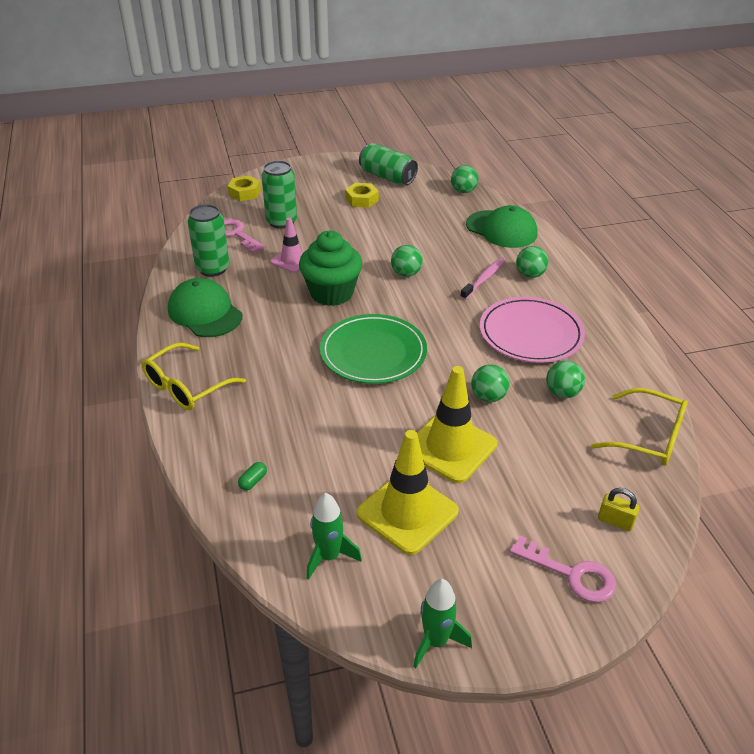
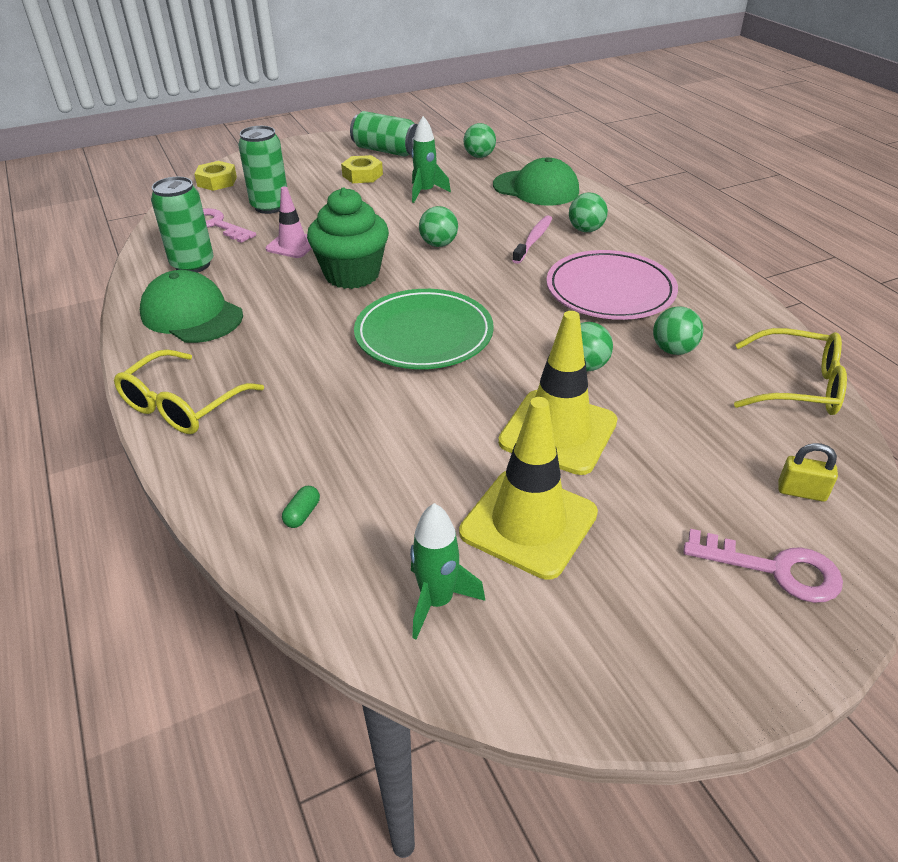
camera: 10 degrees left, 0 degrees up
(436, 641) = (627, 698): green rocket -> green rocket (425, 192)

